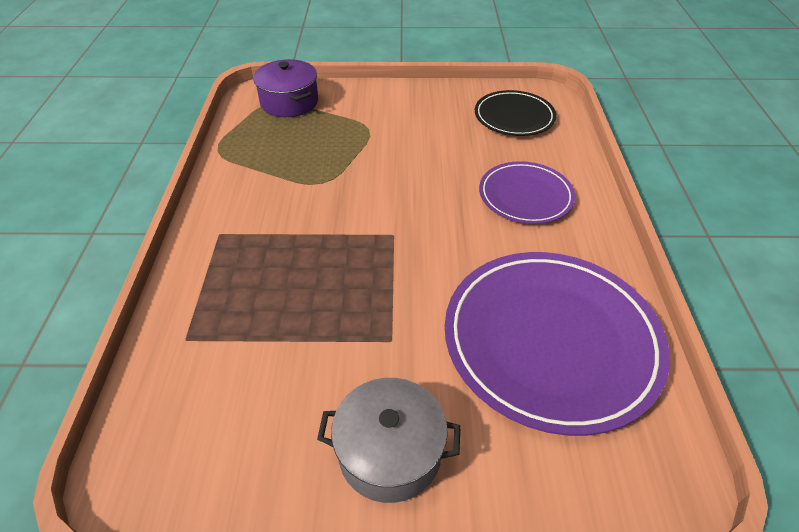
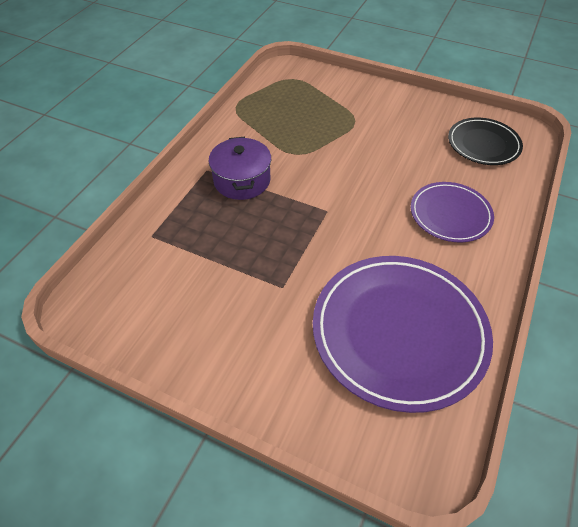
camera: 25 degrees right, 5 degrees up
(289, 102) = (306, 82): purple pot -> purple pot (242, 180)
(390, 452) = (240, 360): grey pot -> none

